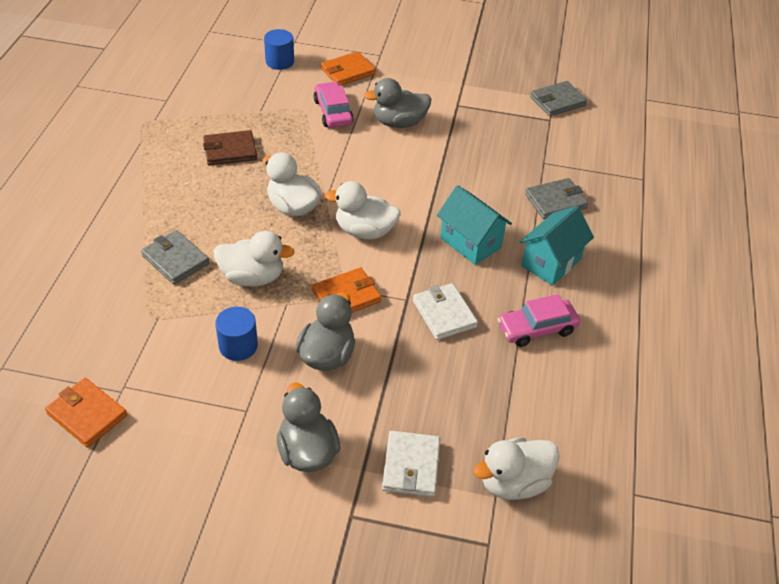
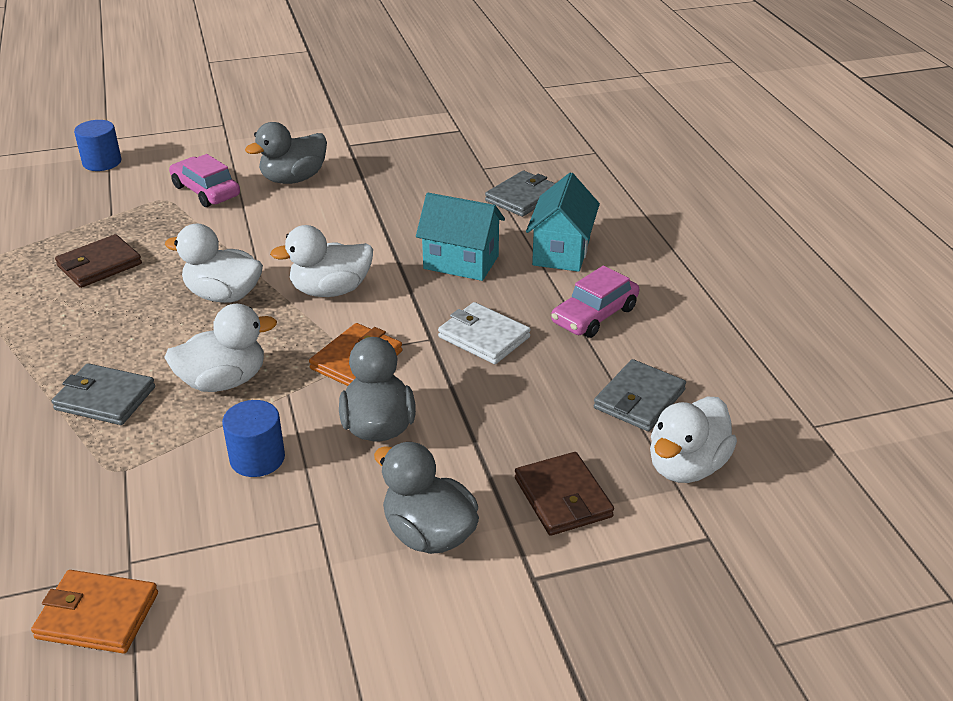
camera: 25 degrees left, 10 degrees down
(347, 71) = (195, 149): orange wallet -> none
(411, 466) = (562, 497): white wallet -> brown wallet
(557, 101) = (455, 112): grey wallet -> grey wallet (639, 399)

